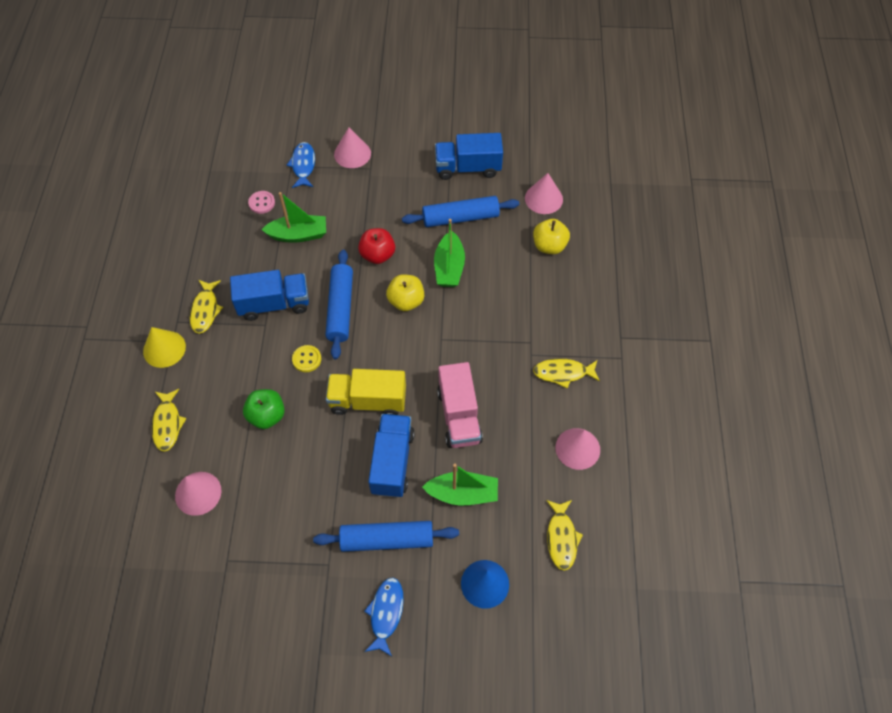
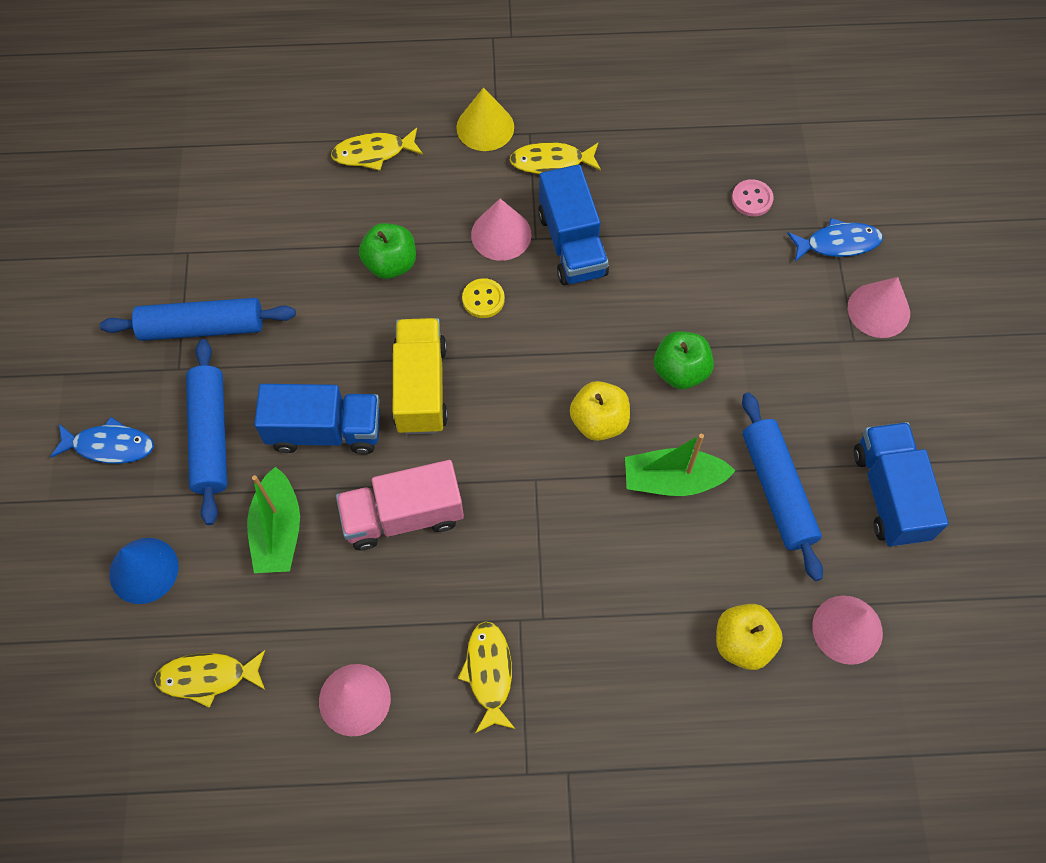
camera: 85 degrees right, 5 degrees up
(198, 493) = (277, 204): pink cone -> pink cone (501, 234)
(298, 235) = (701, 256): green boat -> none
(340, 308) = (575, 331): blue rolling pin -> blue rolling pin (202, 327)
(377, 255) = (680, 371): red apple -> green apple

